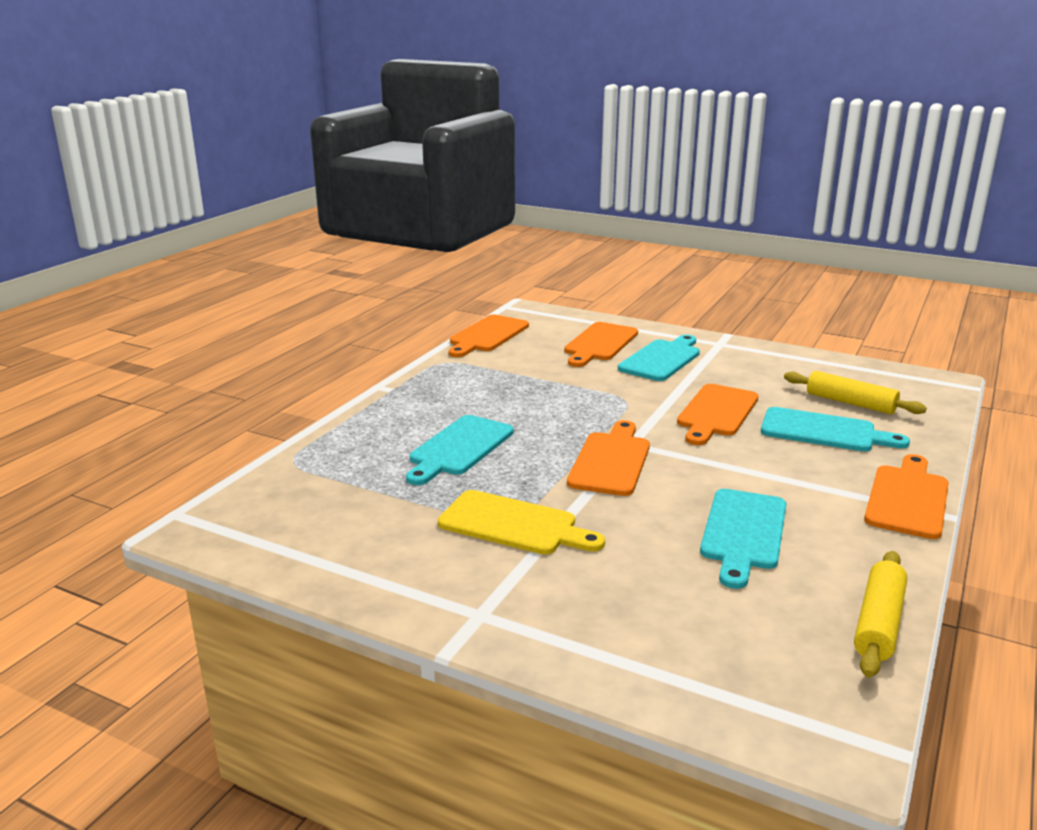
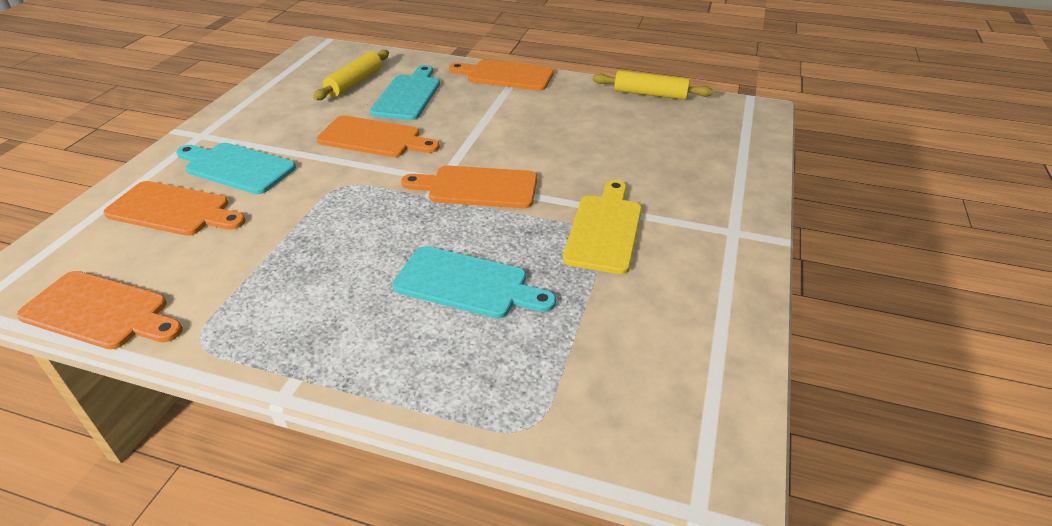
camera: 100 degrees left, 15 degrees up
(743, 533) = (572, 130): turquoise cutting board -> none

